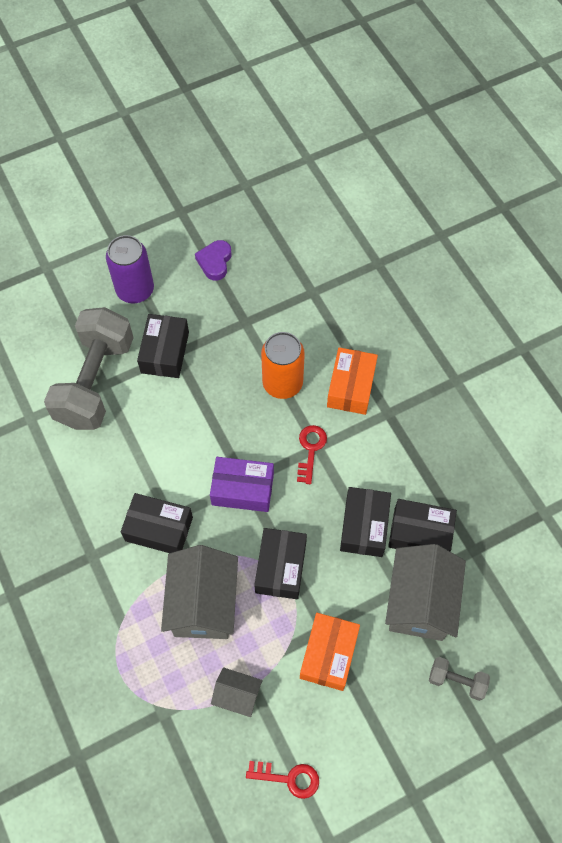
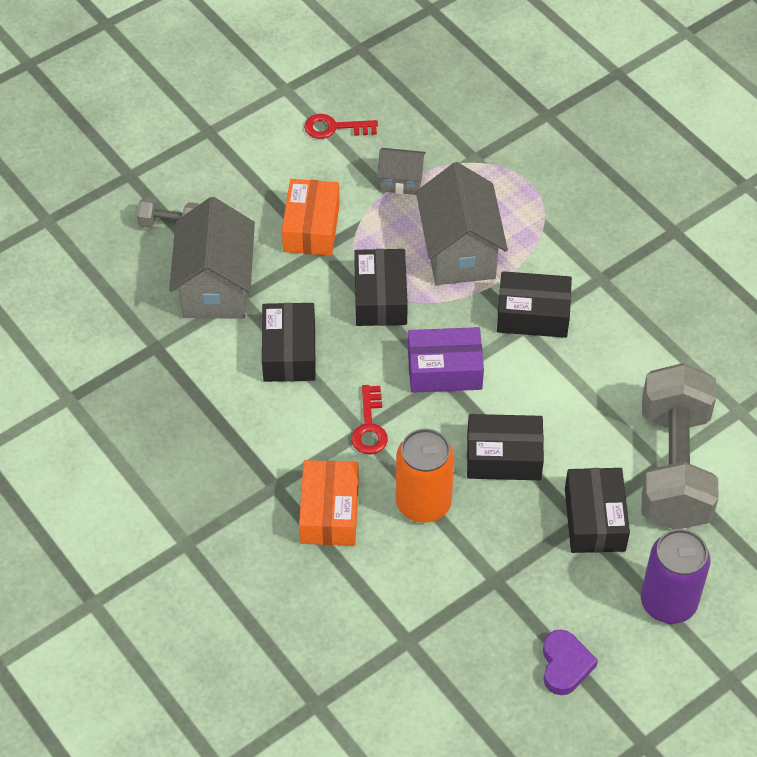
camera: 170 degrees right, 10 degrees down
(420, 533) = (221, 355): black box -> black box (503, 457)

